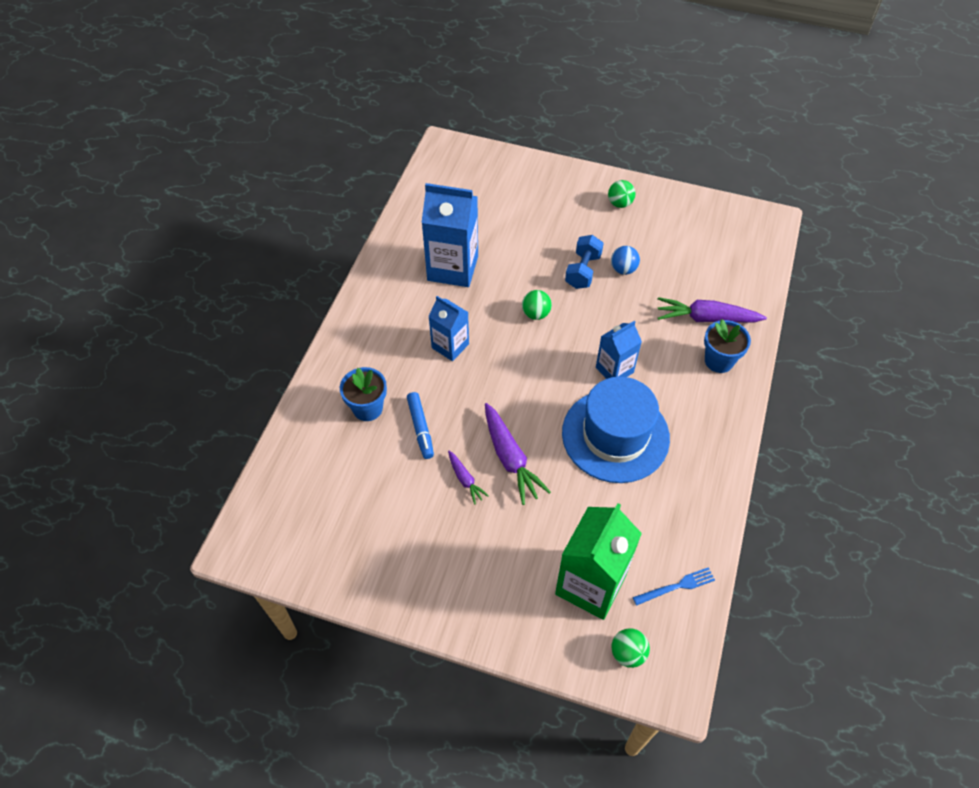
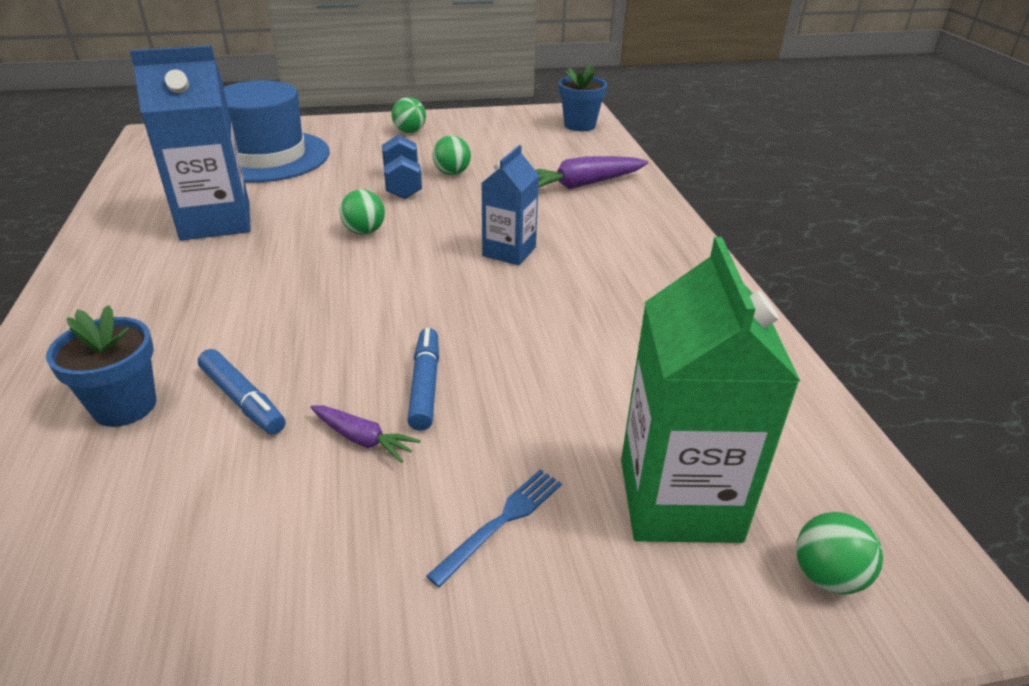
camera: 30 degrees left, 20 degrees down
(450, 346) = (250, 293): blue carton -> none
(510, 458) = (425, 385): purple carrot -> blue marker
(615, 435) = (562, 310): blue hat -> blue hat (267, 157)
(623, 269) = (452, 173): blue ball -> green ball
(676, 586) = (802, 445): blue fork -> blue fork (501, 522)
(719, 361) = (626, 211): blue flower pot -> blue flower pot (579, 125)

